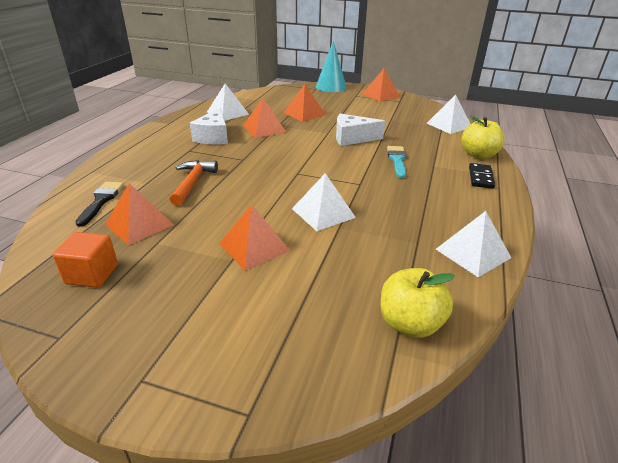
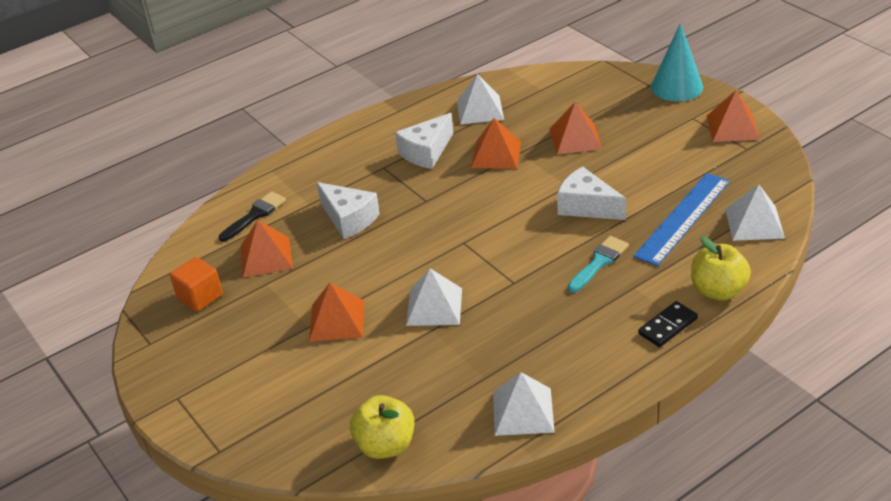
camera: 40 degrees right, 5 degrees up
(192, 182) = (349, 219): orange hammer -> white cheese
(412, 131) = (683, 218): none -> blue ruler

